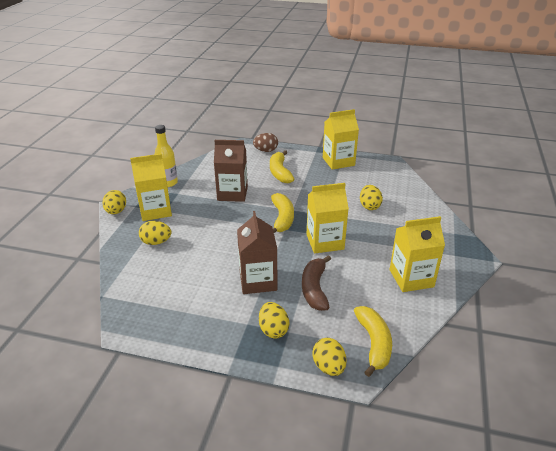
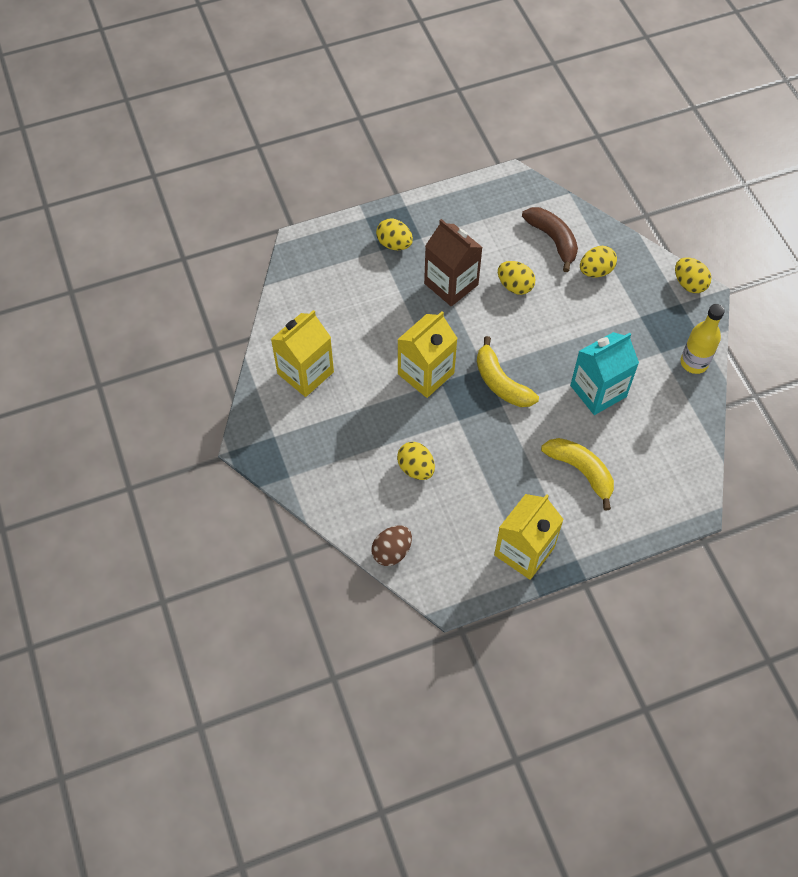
camera: 145 degrees right, 25 degrees up
(155, 210) = (650, 310): yellow carton -> none
(232, 193) = (598, 391): brown carton -> turquoise carton
(266, 151) = (648, 513): brown egg -> brown egg (392, 552)
(314, 289) = (391, 305): brown banana -> brown banana (553, 240)
(328, 367) = (325, 238): yellow egg -> yellow egg (515, 286)
(374, 343) = (301, 278): yellow banana -> none

